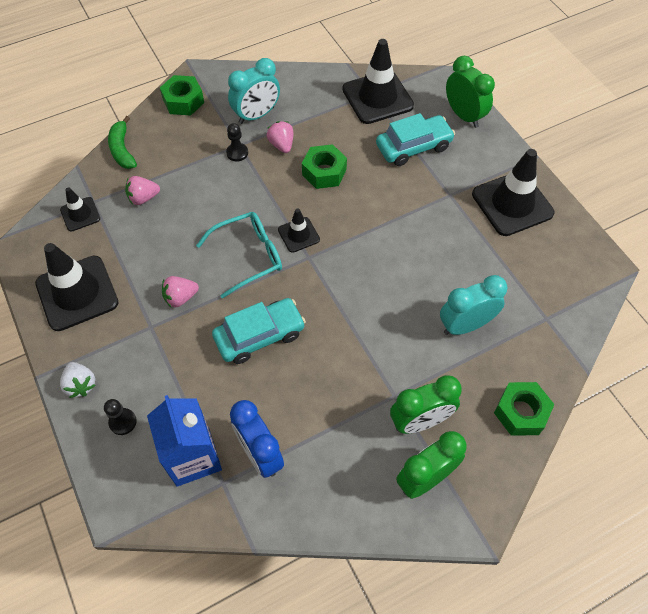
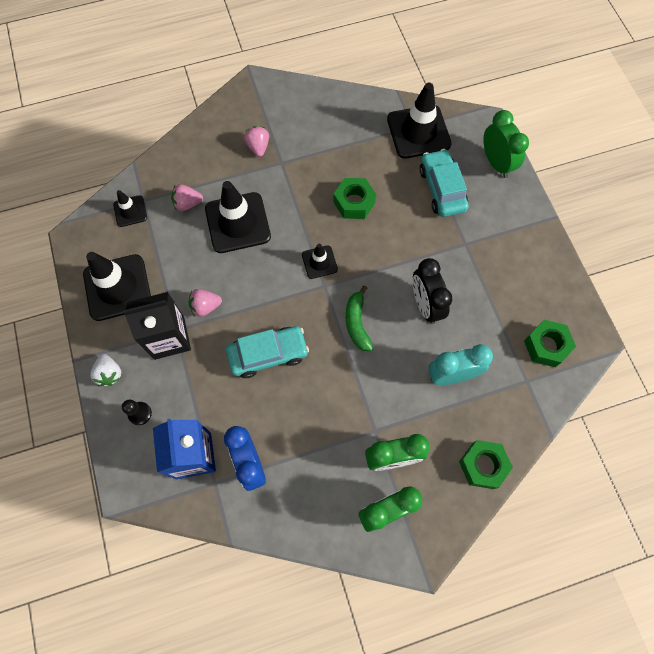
camera: 10 degrees right, 10 degrees up
(122, 150) = (176, 152): green banana -> green banana (357, 323)
(144, 336) = (169, 338): none -> black carton
(183, 101) = (238, 109): green nut -> green nut (546, 346)
(237, 153) = (278, 171): black pawn -> none
(248, 256) = (271, 276): turquoise glasses -> none
(256, 115) = (302, 134): turquoise clock -> none
(281, 145) = (320, 168): pink strawberry -> pink strawberry (258, 147)
(413, 147) = (442, 189): turquoise car -> turquoise car turned 90 degrees counterclockwise
(421, 260) = (425, 305): none -> black clock
(512, 204) = (521, 262): black traffic cone -> black traffic cone (238, 223)

